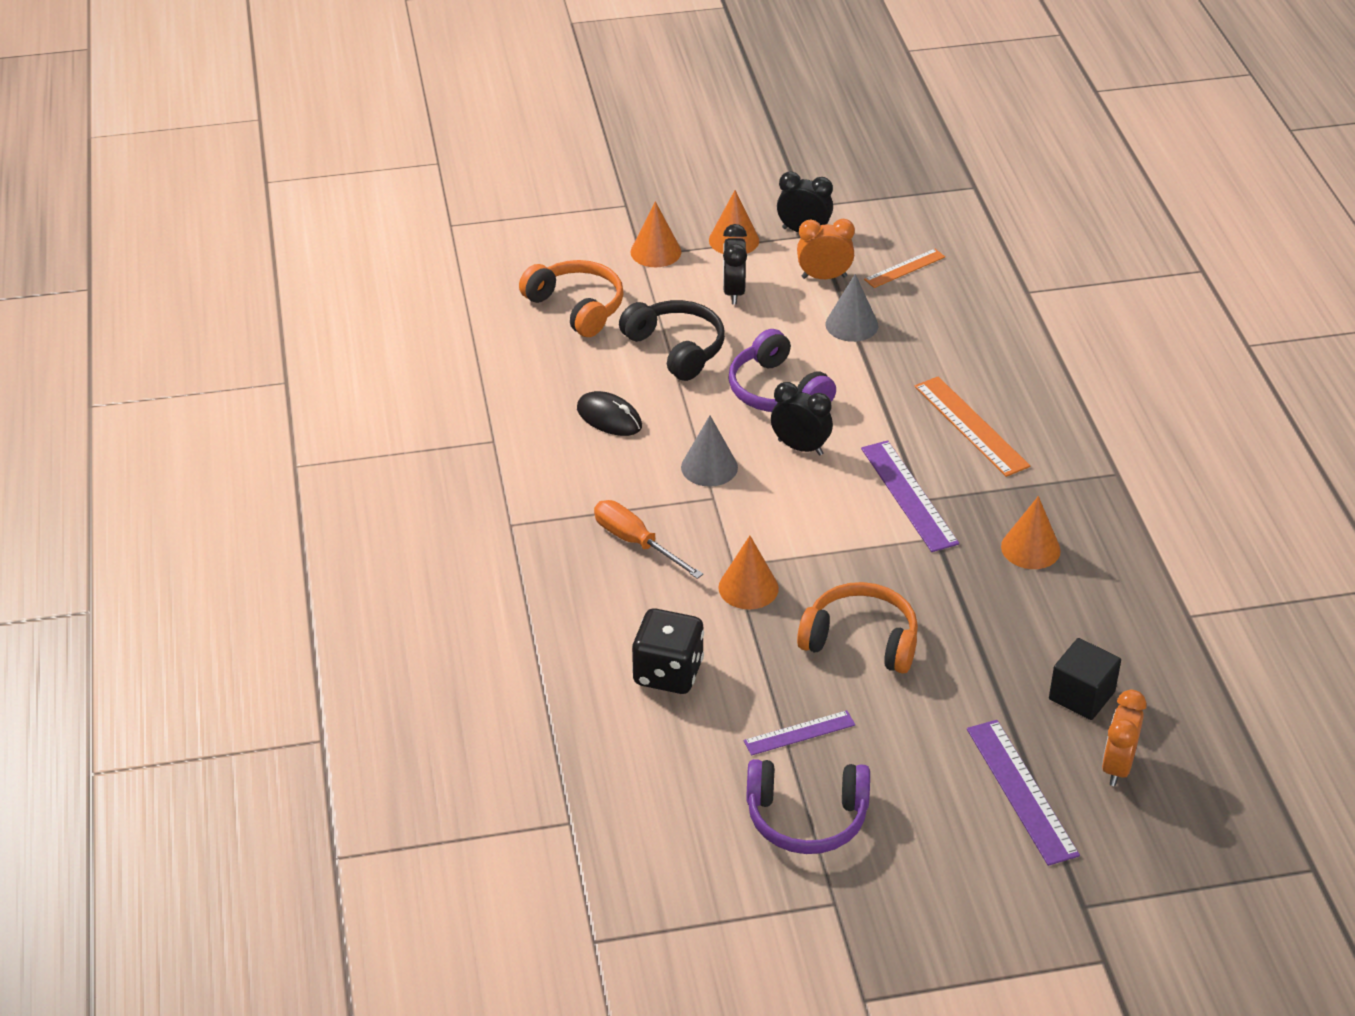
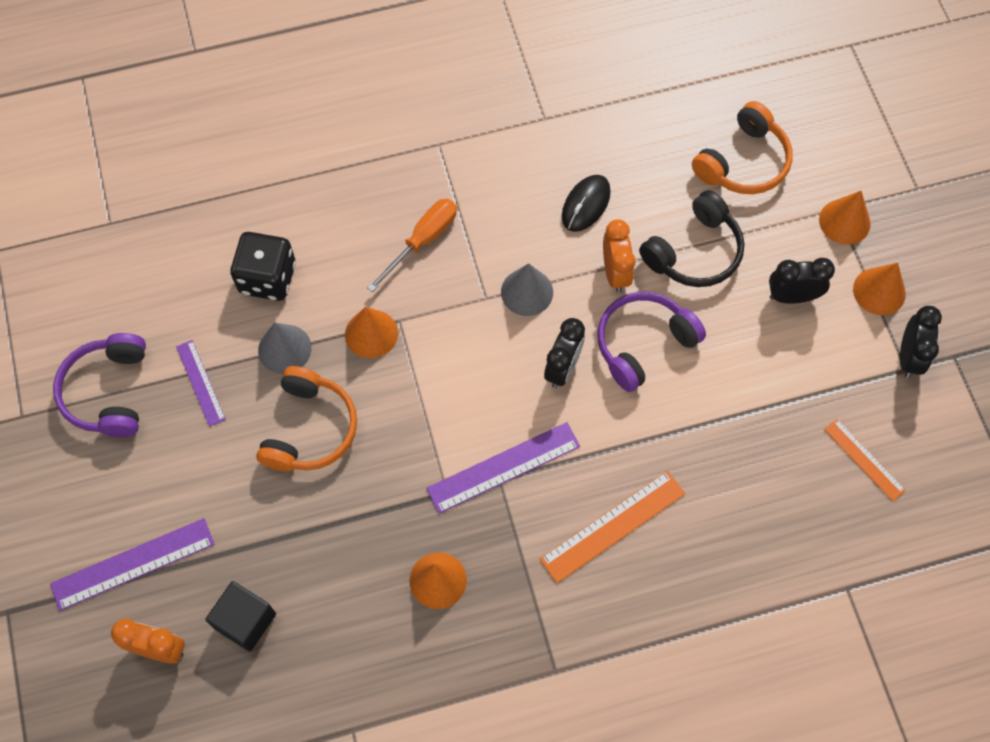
camera: 85 degrees right, 25 degrees up
(824, 277) = (833, 380): orange clock -> orange clock (615, 273)
(851, 325) = (758, 409): grey cone -> grey cone (284, 349)

